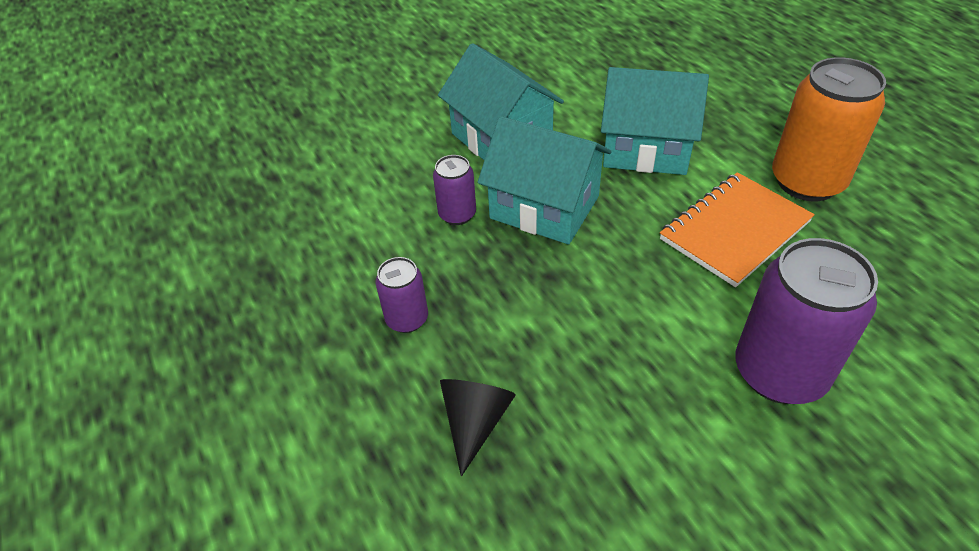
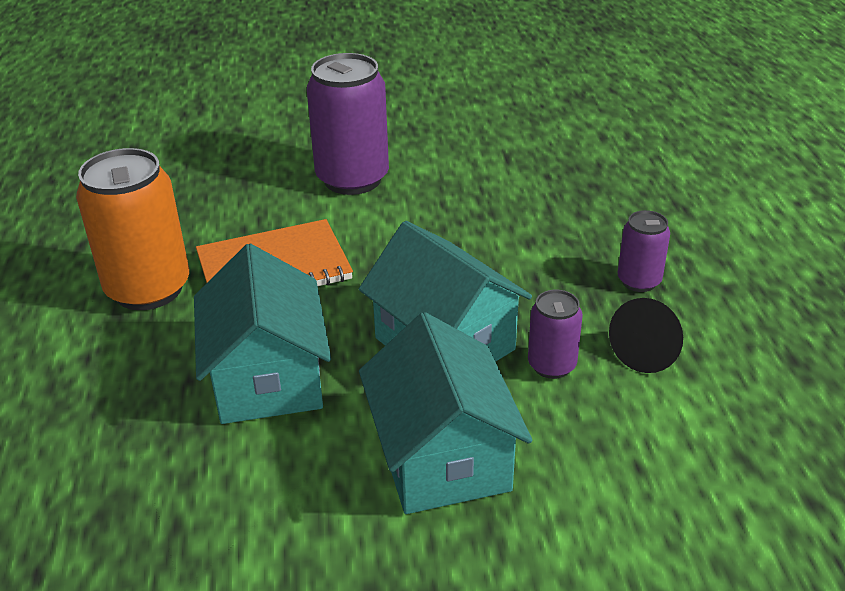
camera: 160 degrees left, 10 degrees down
(475, 422) = (598, 206): black cone -> black cone (648, 351)
(646, 148) = (267, 378): turquoise house -> turquoise house turned 45 degrees clockwise

